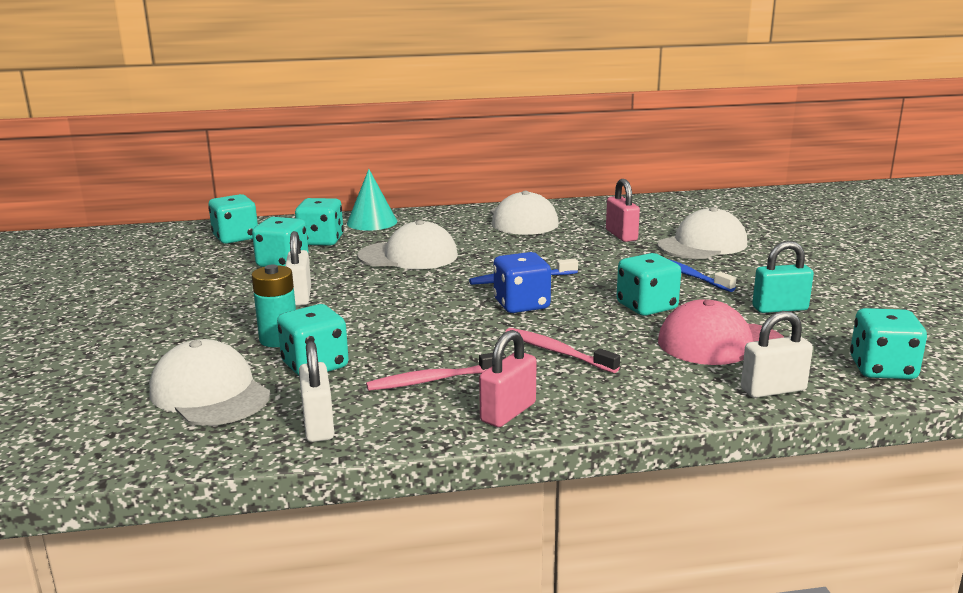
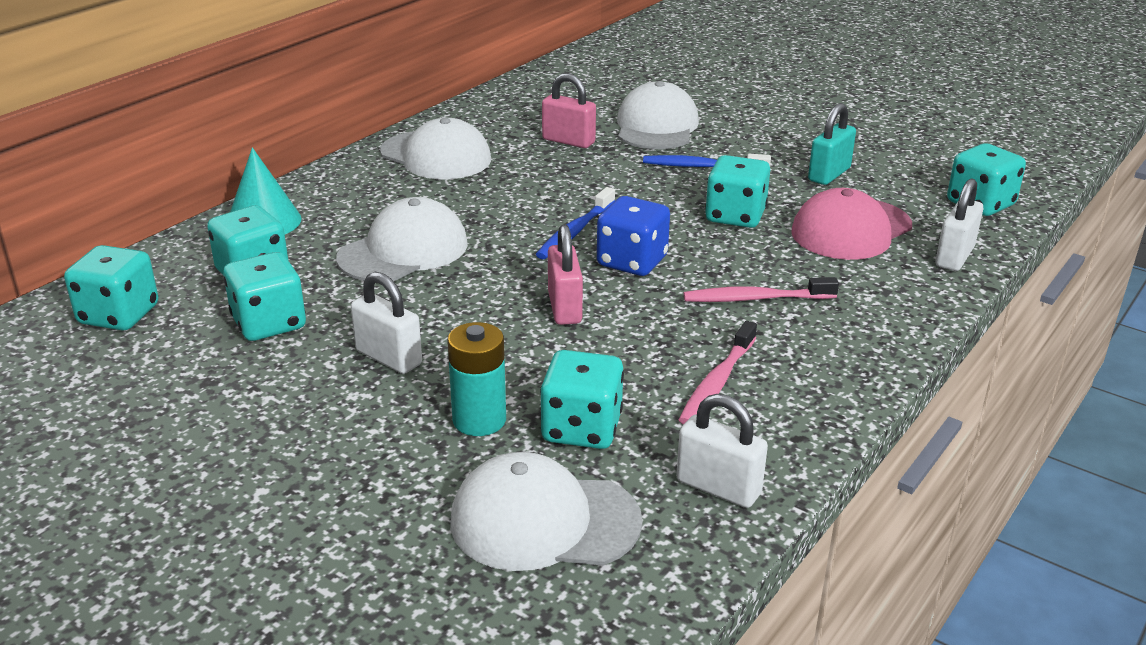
camera: 45 degrees left, 10 degrees up
(508, 412) = (834, 380): pink padlock -> pink padlock (564, 308)

